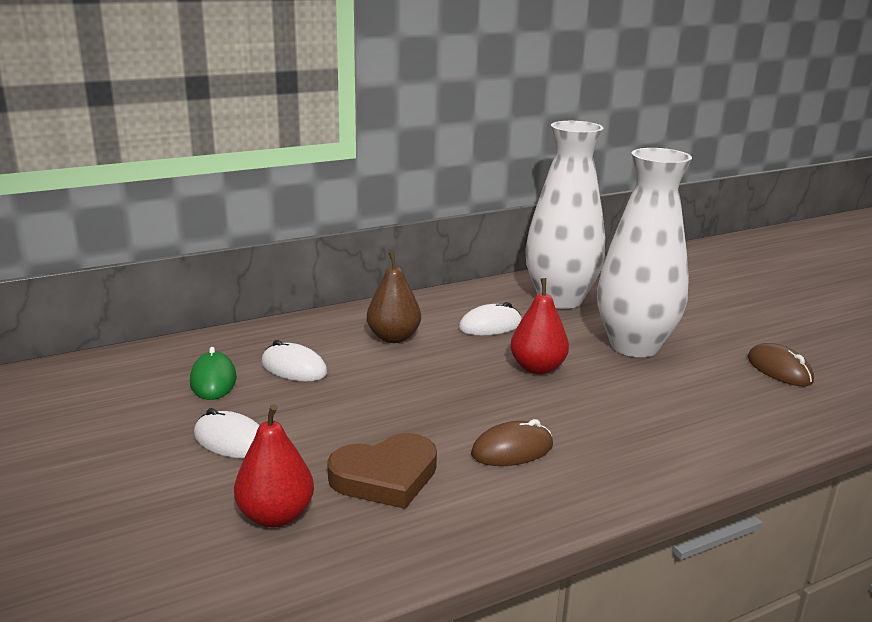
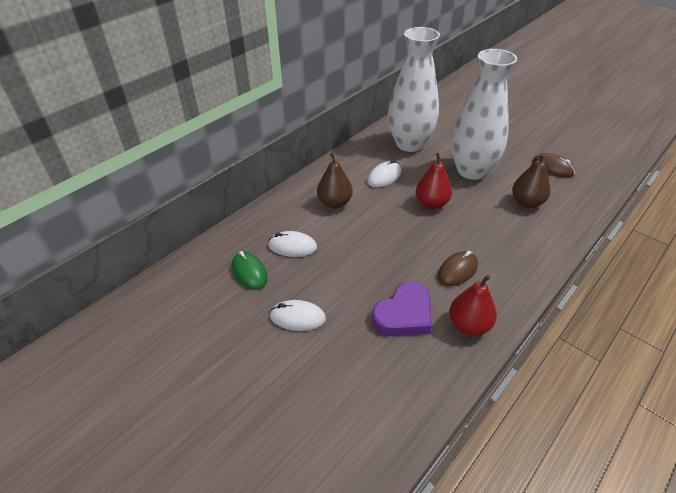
camera: 20 degrees left, 20 degrees up
(276, 516) = (364, 364): red pear -> red pear (469, 325)
(385, 477) = (404, 314): brown heart -> purple heart
(698, 399) = (526, 202): none -> brown pear

